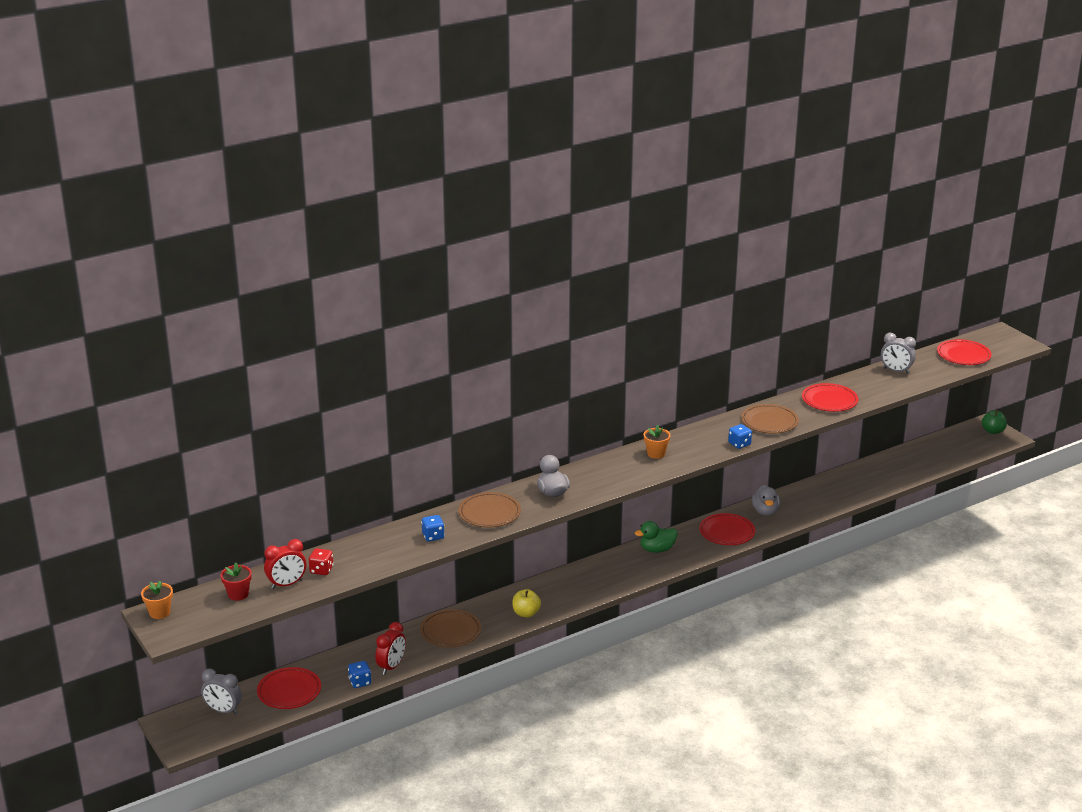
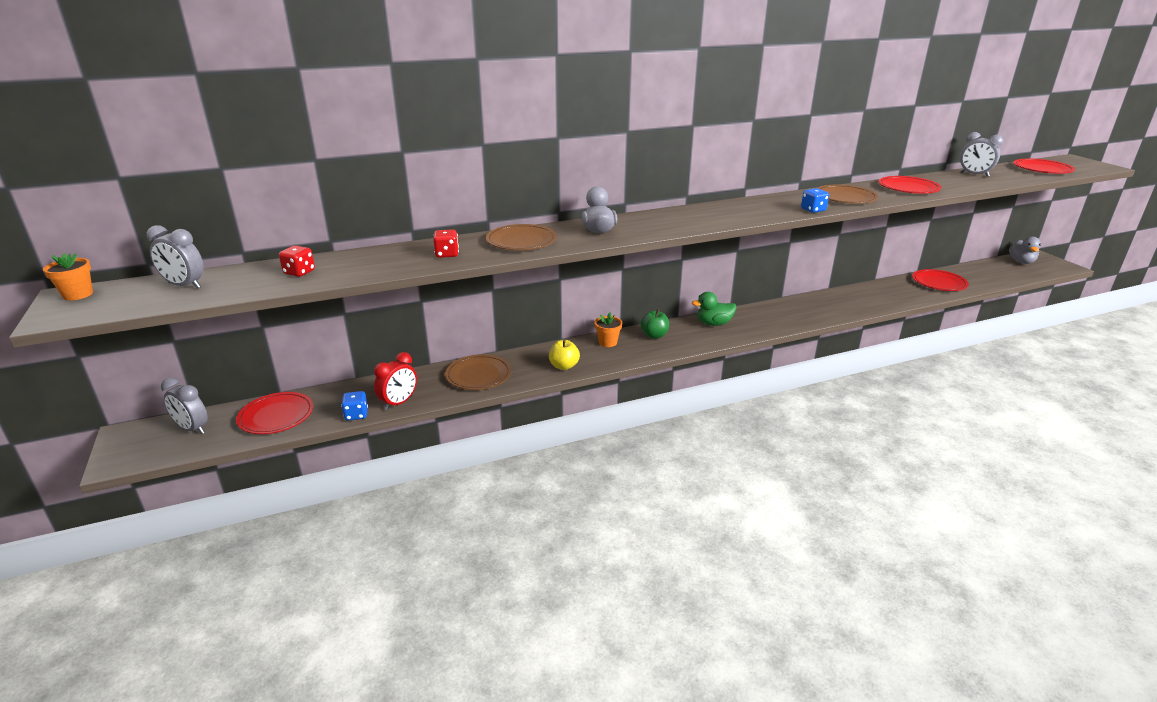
camera: 10 degrees right, 0 degrees up
(238, 594) = (184, 285): red flower pot -> grey clock
(287, 584) = (248, 281): red clock -> none
(433, 536) = (447, 254): blue dice -> red dice
(656, 454) = (720, 211): orange flower pot -> orange flower pot (607, 342)
(727, 532) = (787, 315): red plate -> red plate (939, 283)
(765, 511) = (826, 302): grey duck -> grey duck (1021, 262)
(993, 431) = (1047, 261): green apple -> green apple (654, 335)

